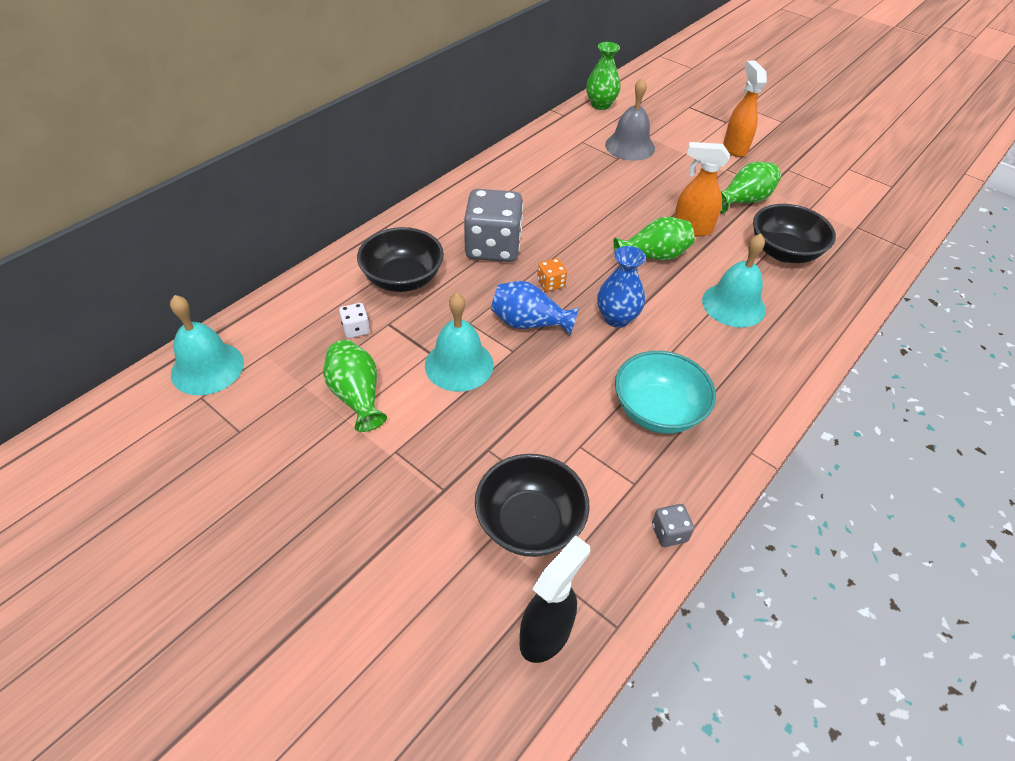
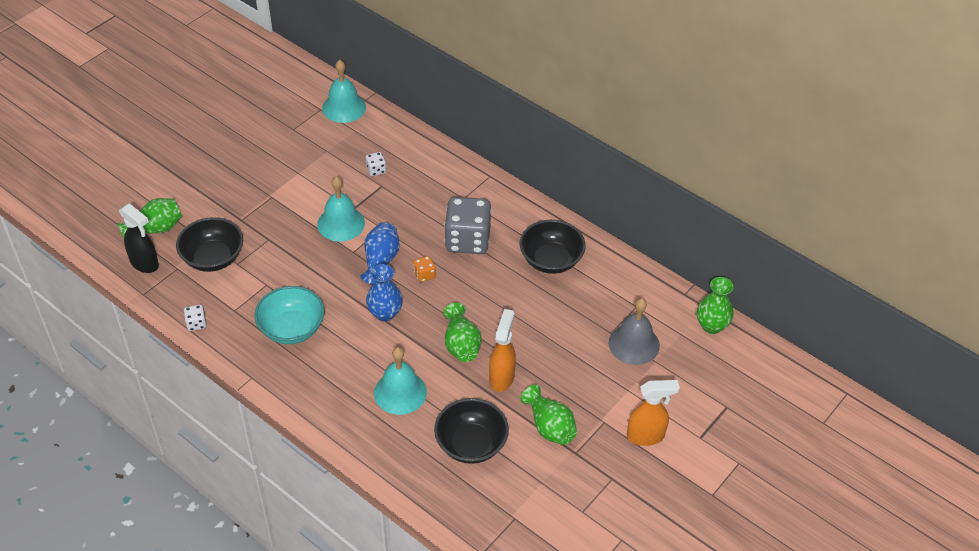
camera: 90 degrees right, 0 degrees up
(357, 396) = (316, 176): green vase -> green vase (155, 229)
(403, 279) = (428, 190): black bowl -> black bowl (551, 260)
(669, 533) = (196, 324): grey dice -> white dice

